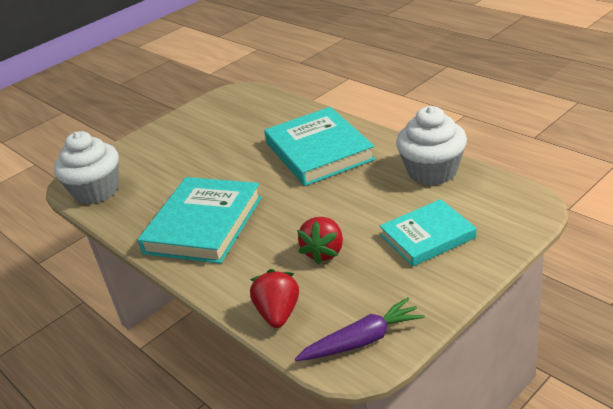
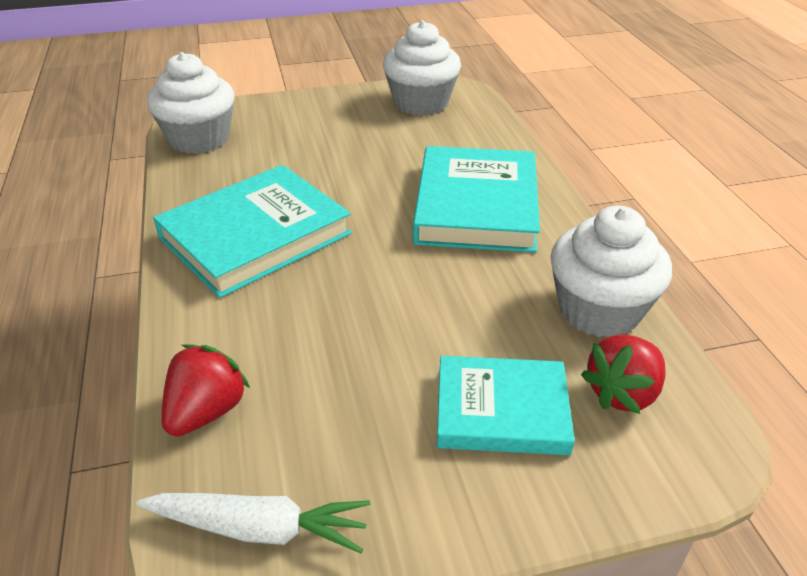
camera: 25 degrees right, 5 degrees up
(224, 109) = (421, 103): none -> white cupcake
(324, 252) = (347, 353): red strawberry -> red strawberry (622, 393)
(362, 340) = (258, 528): purple carrot -> white carrot

